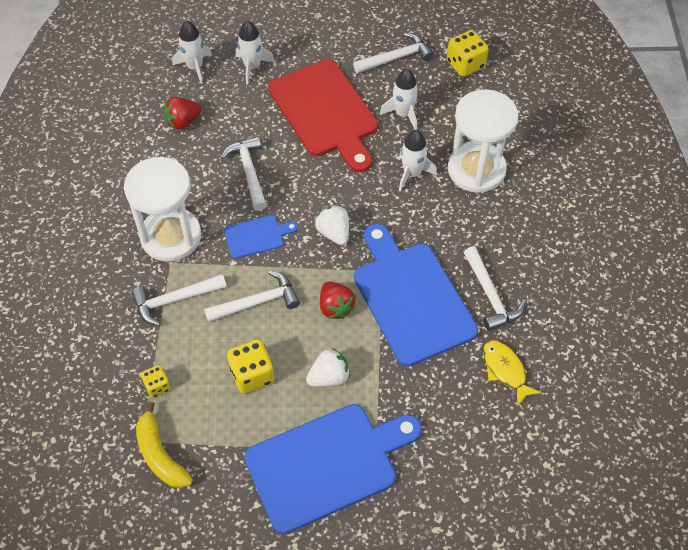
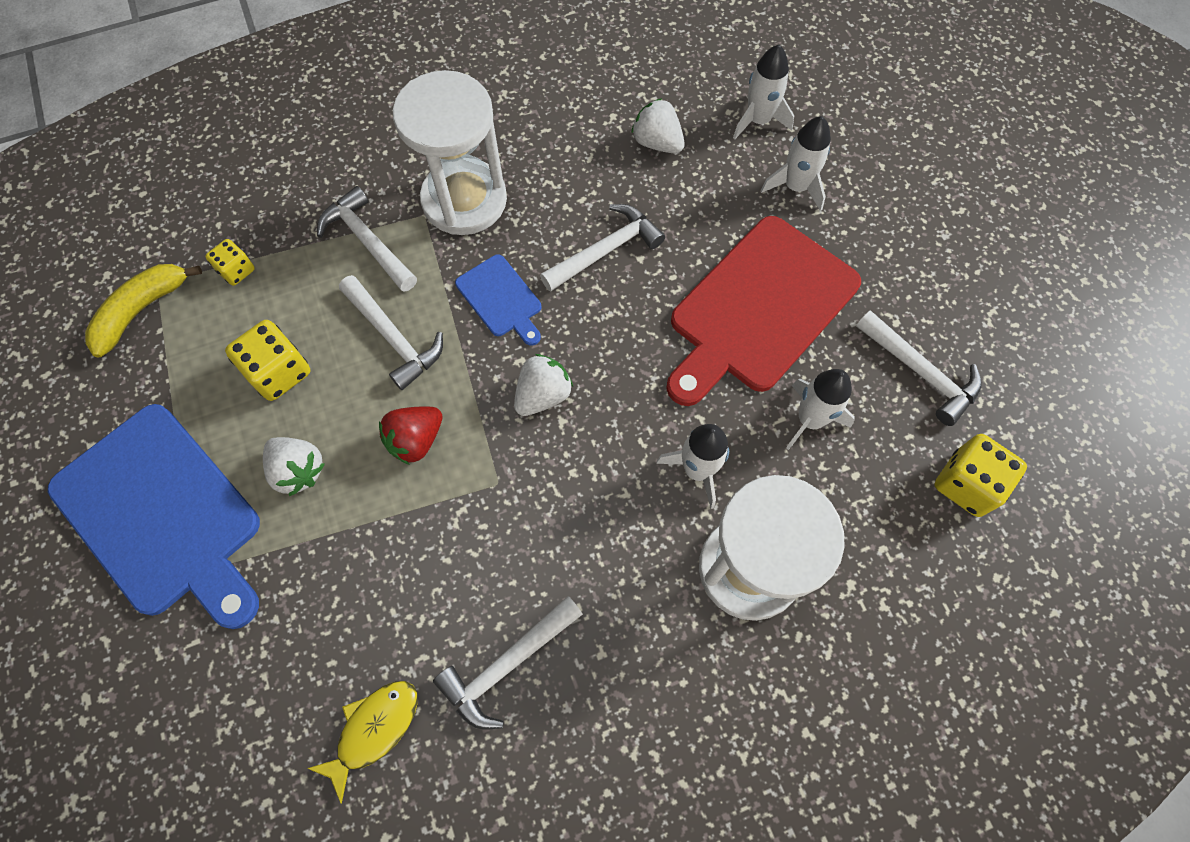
camera: 70 degrees right, 10 degrees up
(183, 121) = (657, 143): red strawberry -> white strawberry
(411, 298) = (463, 542): blue cutting board -> none

